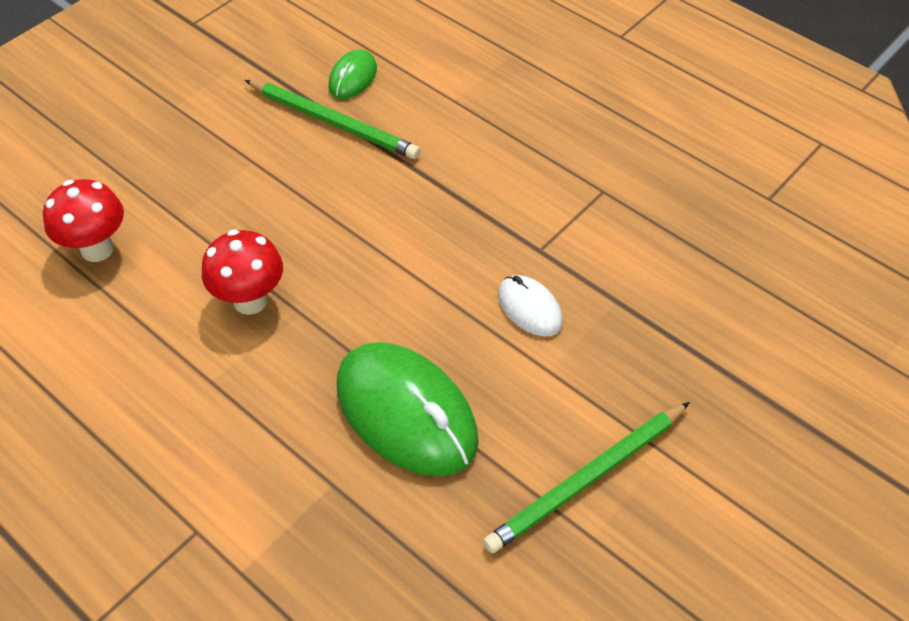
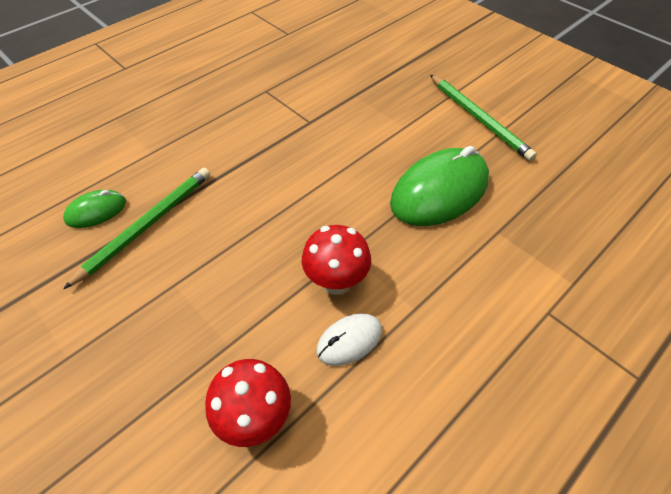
camera: 85 degrees left, 0 degrees up
(353, 78) = (96, 211): green mouse -> green mouse turned 60 degrees counterclockwise
(529, 308) = (358, 130): white mouse -> white mouse (349, 340)

